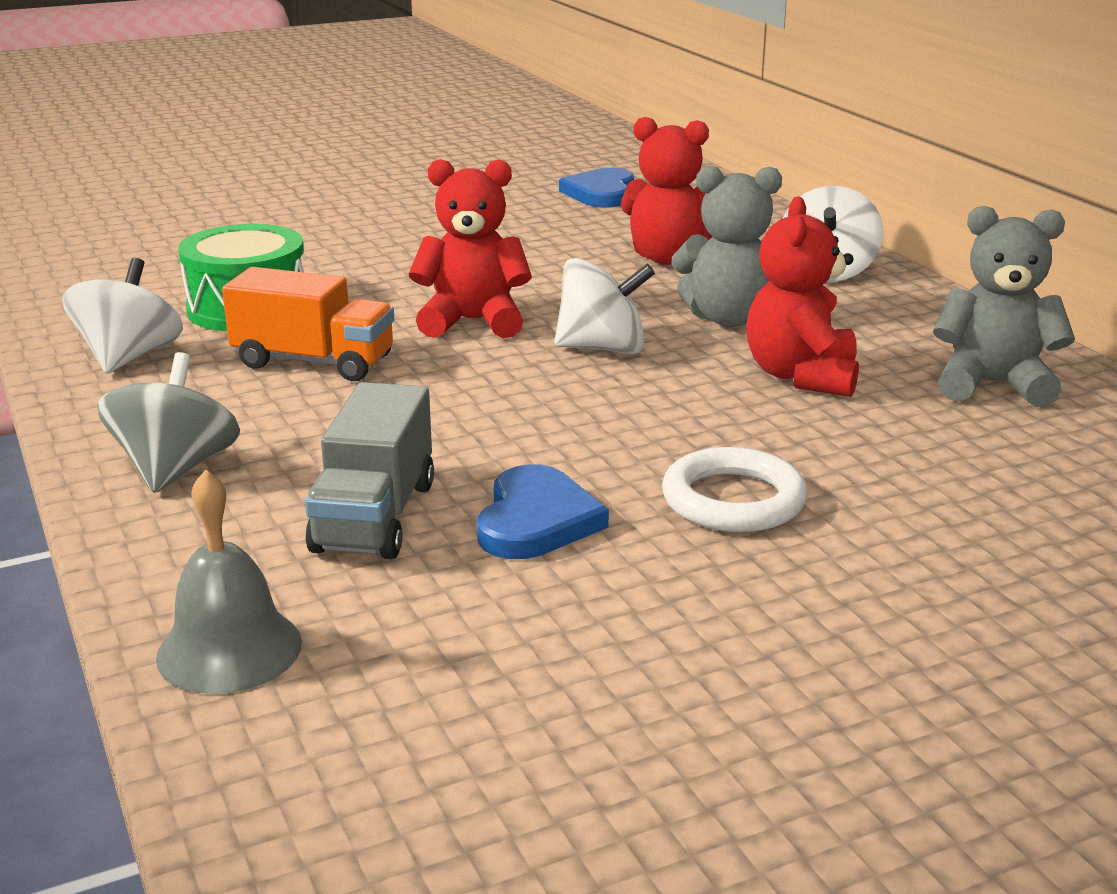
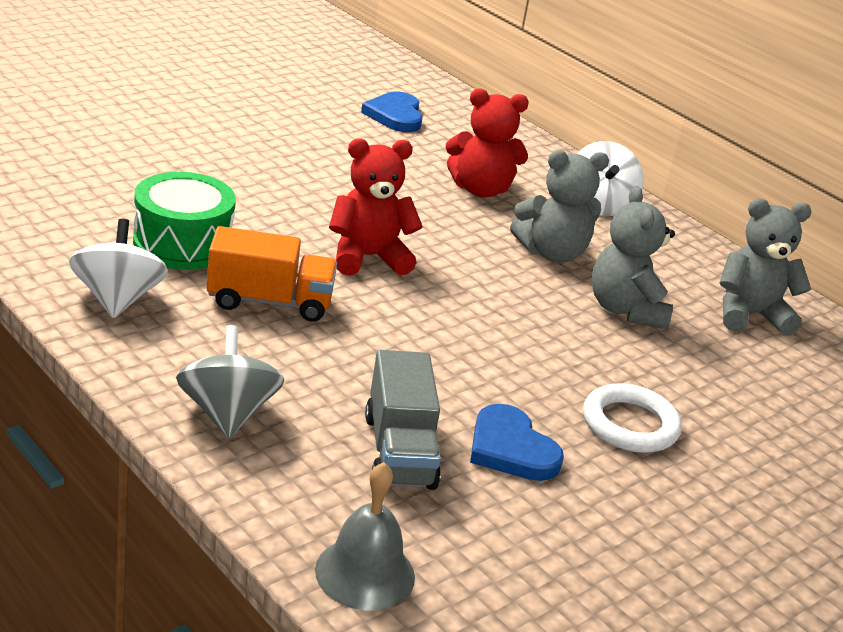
camera: 20 degrees left, 5 degrees up
(536, 520) = (511, 449): blue heart -> blue heart turned 150 degrees clockwise
(603, 348) = (477, 284): white spinning top -> none
(801, 376) = (625, 310): red teddy bear -> grey teddy bear

